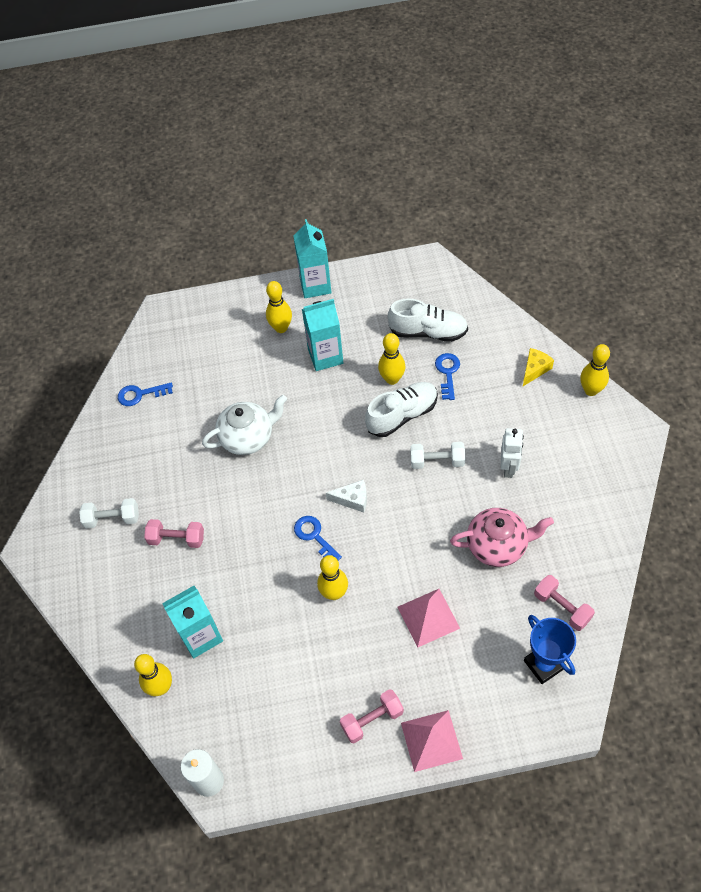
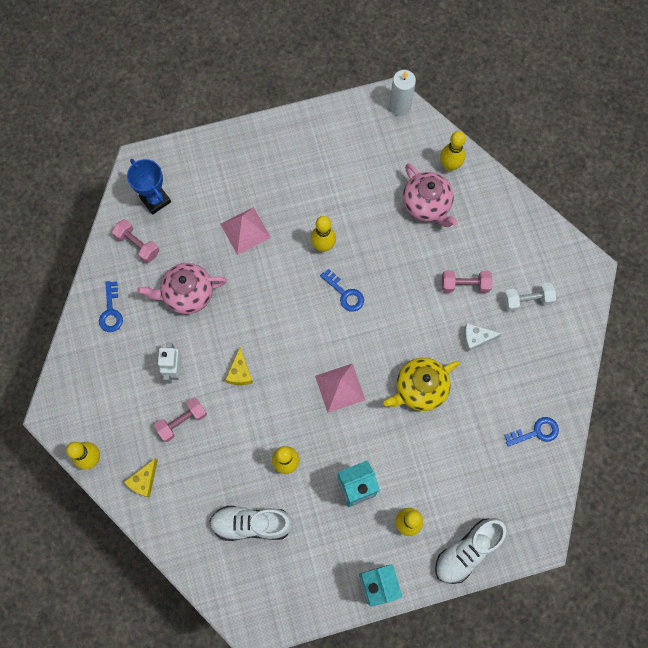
camera: 170 degrees right, 15 degrees up
(200, 636) = (427, 205): turquoise carton -> pink teapot
(248, 437) = (419, 389): white teapot -> yellow teapot
(352, 499) = (315, 330): white cheese -> white cheese (476, 338)
(372, 720) = (285, 153): pink dumbbell -> pink dumbbell (182, 421)
(402, 415) = (274, 420): white shoe -> white shoe (467, 551)
(431, 740) = (241, 142): pink pyramid -> pink pyramid (340, 388)
(437, 461) = (240, 372): white dumbbell -> yellow cheese
(447, 373) = (231, 472): blue key -> blue key (111, 311)

